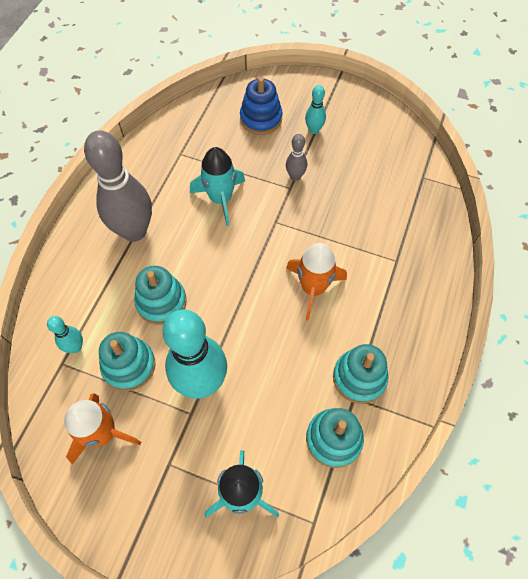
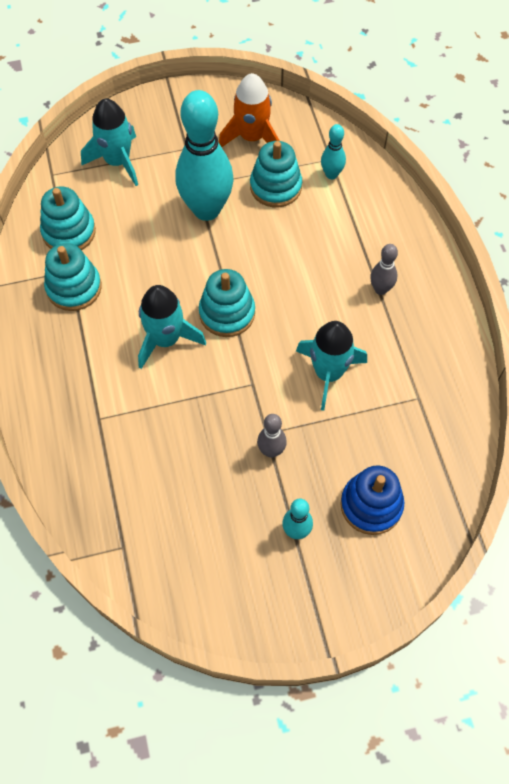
camera: 145 degrees right, 0 degrees up
(134, 231) = (380, 289): grey bowling pin -> grey bowling pin, size x0.45
(161, 302) = (295, 246): turquoise stacking toy -> turquoise stacking toy (227, 313)
(313, 288) = (165, 339): orange rocket -> turquoise rocket

